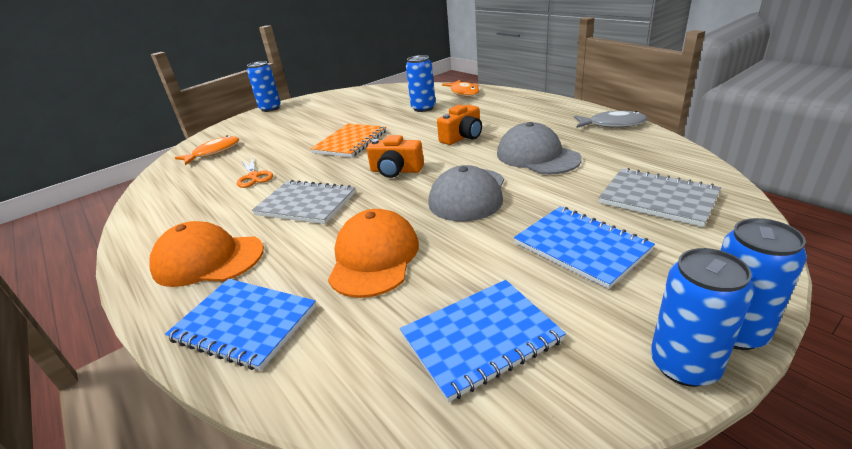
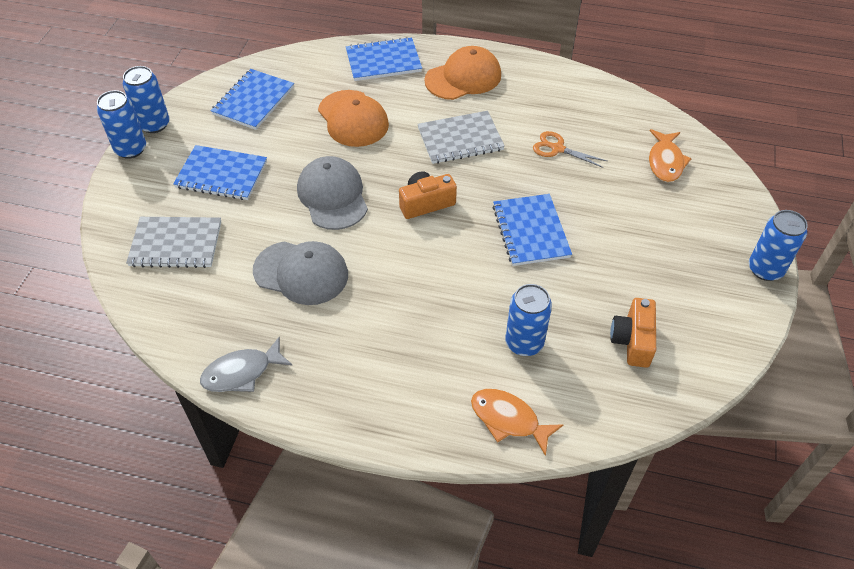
camera: 140 degrees right, 20 degrees up
(350, 142) = (531, 231): orange notebook -> blue notebook
(462, 137) = (407, 284): orange camera -> orange camera (632, 341)

